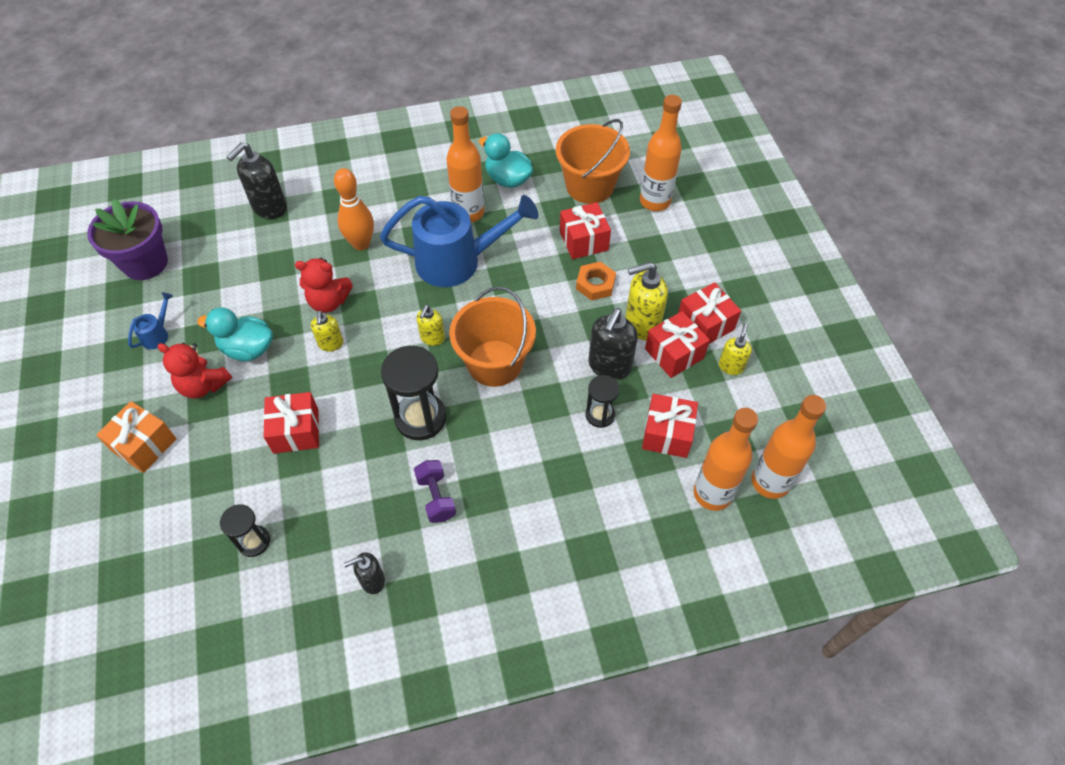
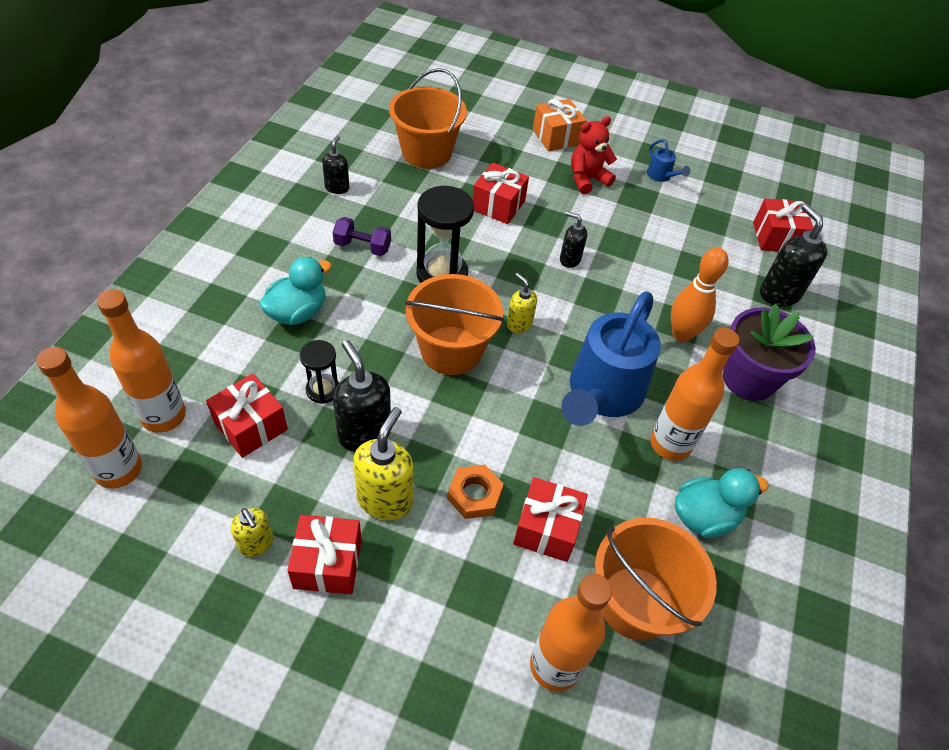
camera: 120 degrees right, 5 degrees down
(145, 263) = (751, 196): purple flower pot -> purple flower pot (748, 379)
(248, 349) = (605, 213): turquoise duck -> turquoise duck (297, 312)
(254, 542) = (426, 152): black hourglass -> orange bucket
(329, 302) = (620, 279): red teddy bear -> none
(331, 344) = (569, 259): yellow soap dispenser -> black soap dispenser
(674, 353) = (323, 501): red gift -> red gift (776, 237)

